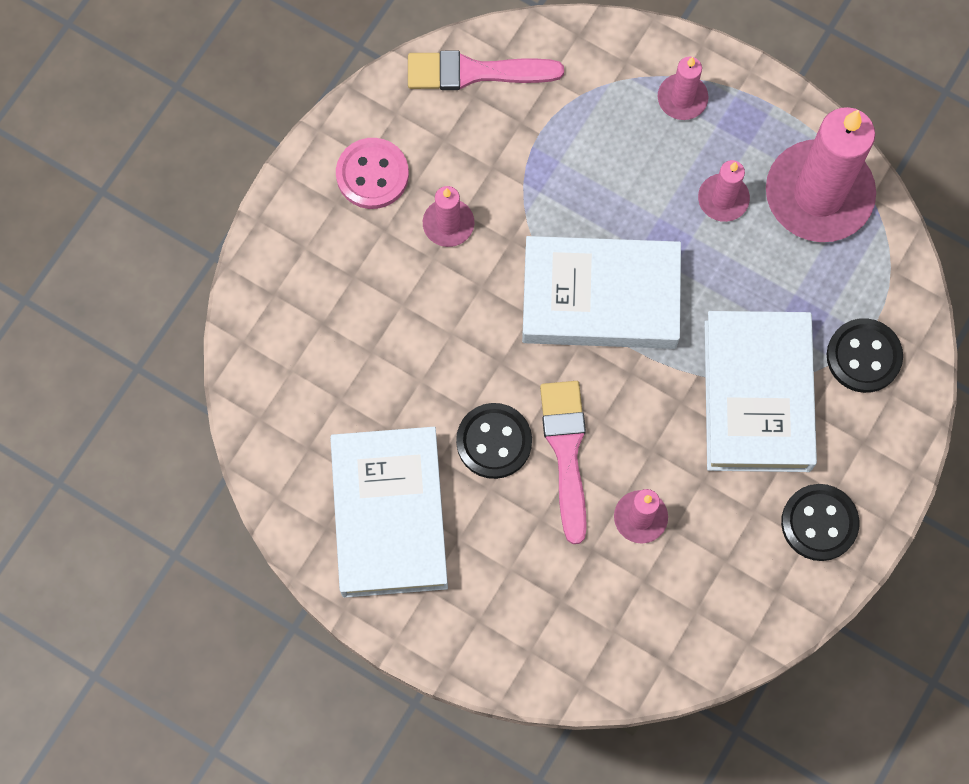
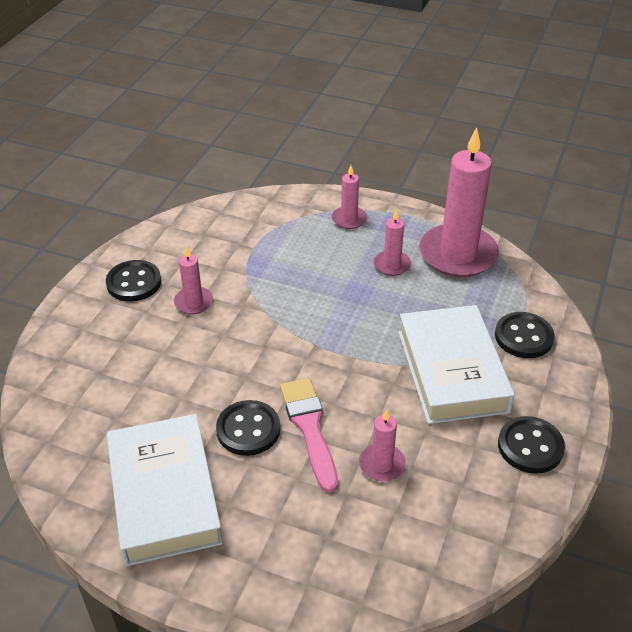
camera: 10 degrees left, 30 degrees down
(372, 175) = (134, 282): pink button -> black button
(475, 72) = (203, 223): pink brush -> none
(600, 298) = (316, 329): white book -> none

